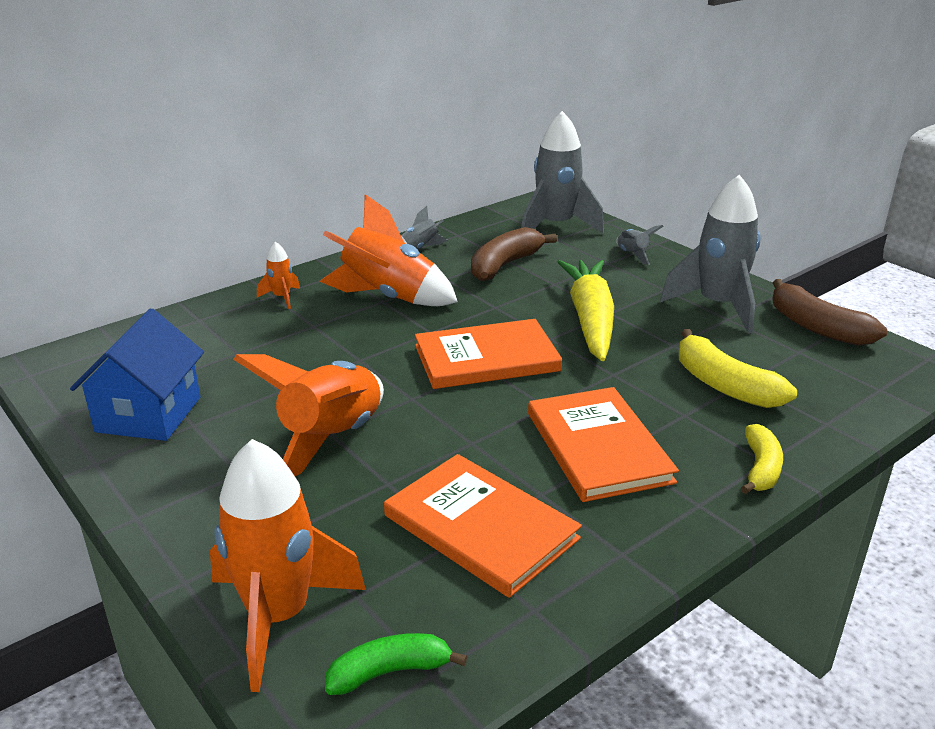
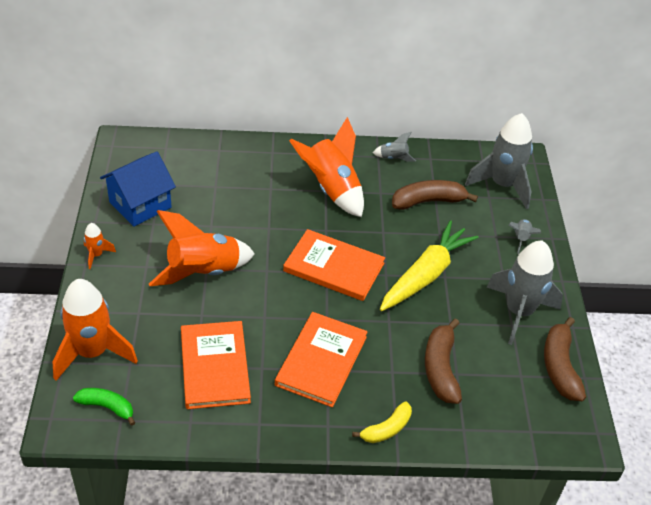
camera: 35 degrees right, 15 degrees up
(282, 298) = (275, 157): orange rocket -> orange rocket (96, 255)
(724, 385) = (440, 368): yellow banana -> brown banana

